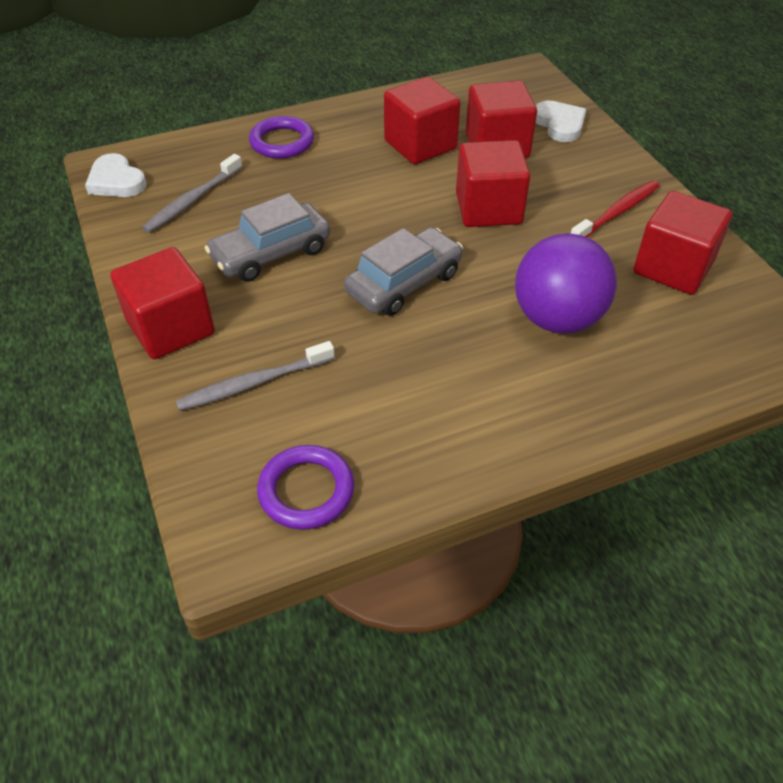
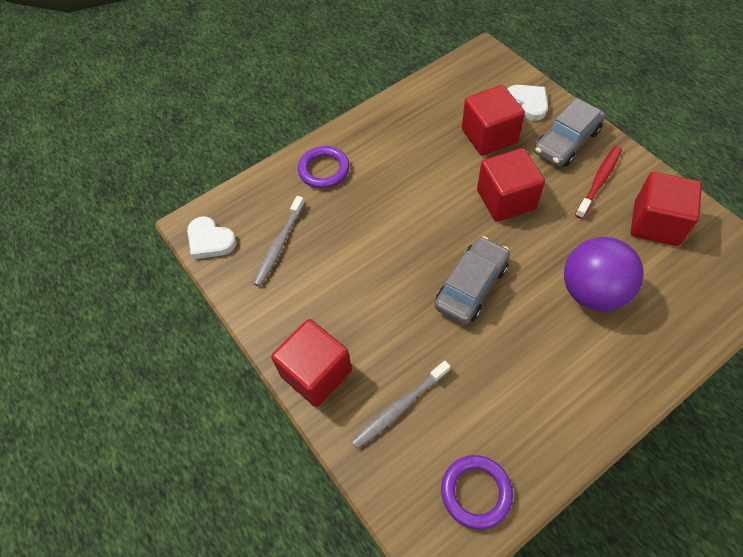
camera: 10 degrees left, 10 degrees up
(271, 253) = (361, 282): grey car -> grey car (566, 141)
(420, 145) = (431, 148): red cube -> none

